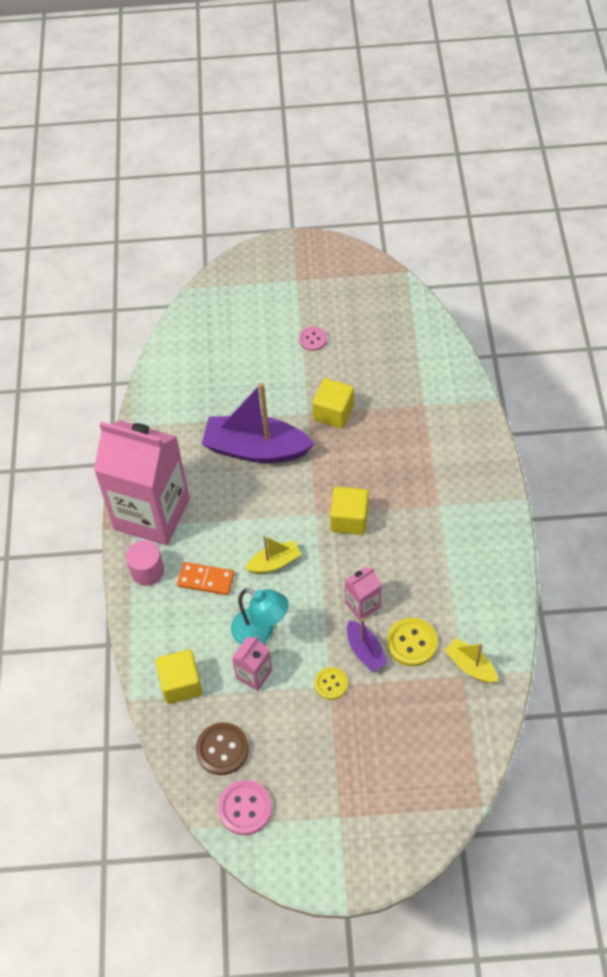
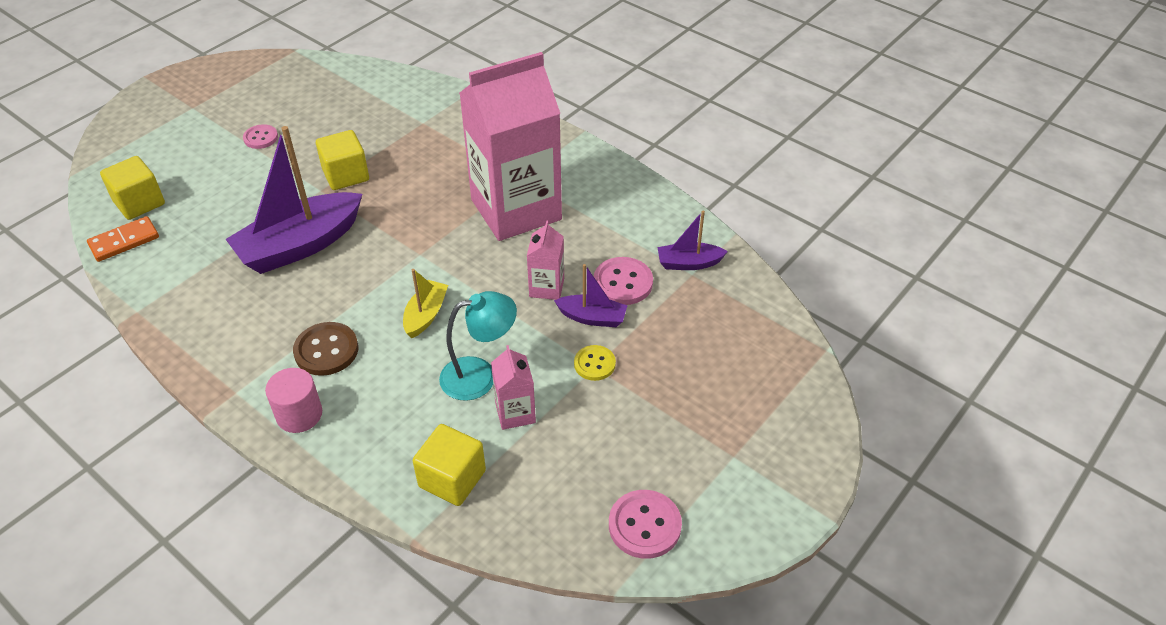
camera: 50 degrees left, 10 degrees down
(152, 514) = (246, 365): pink carton -> pink carton (516, 209)
(206, 580) = (372, 376): orange domino -> orange domino (124, 241)
(222, 749) = (562, 497): brown button -> brown button (326, 350)
(349, 519) = (456, 237): yellow cube -> yellow cube (139, 203)
(412, 643) = (623, 283): yellow button -> pink button
(470, 666) = (688, 263): yellow boat -> purple boat

